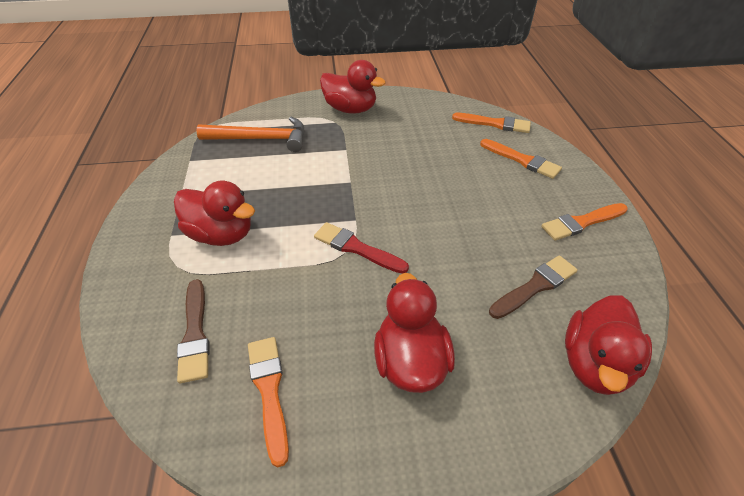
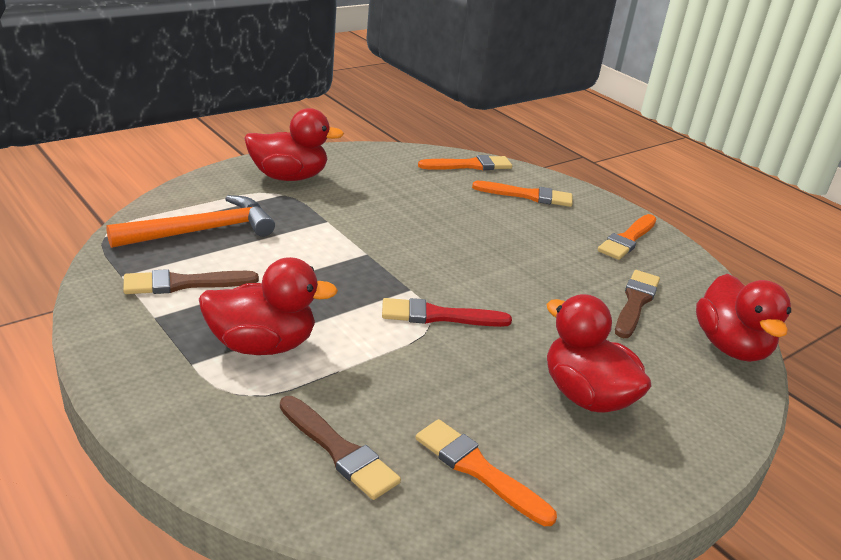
camera: 35 degrees left, 15 degrees down
(217, 175) = (184, 284): none -> brown brush

